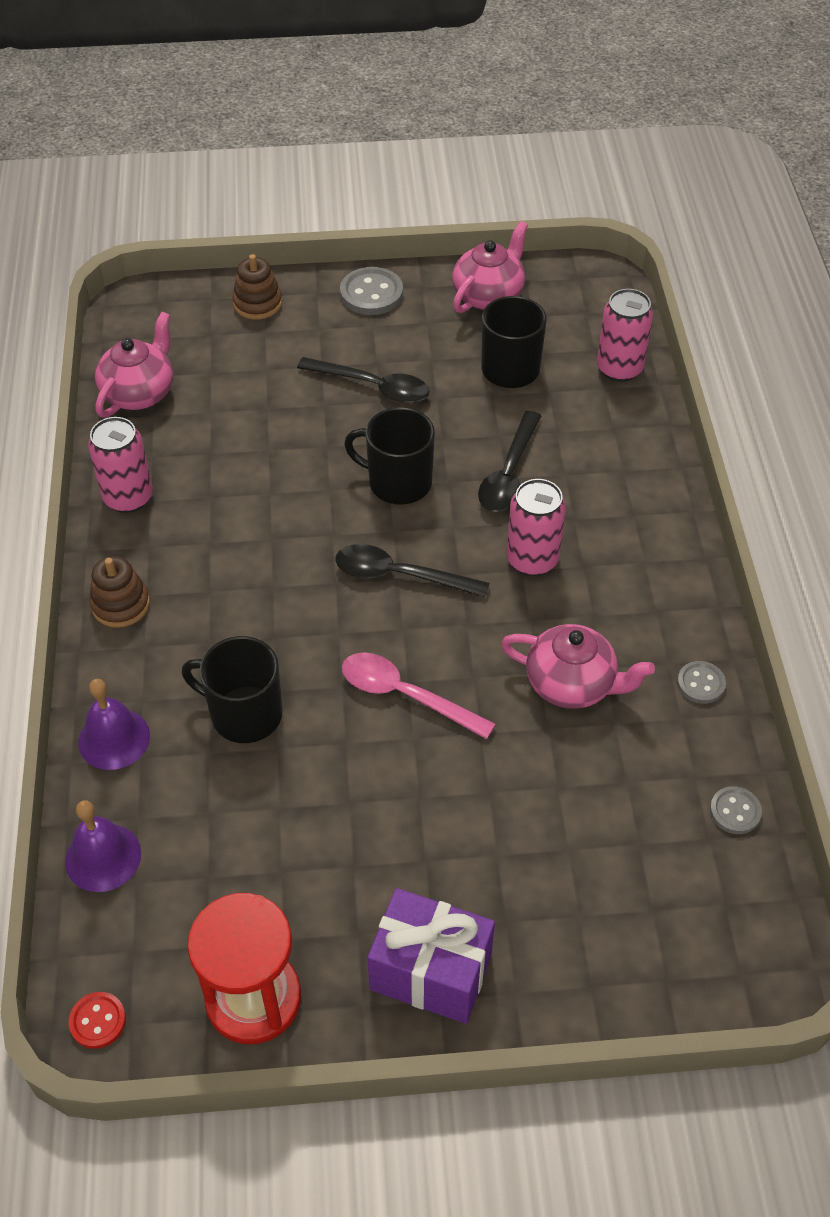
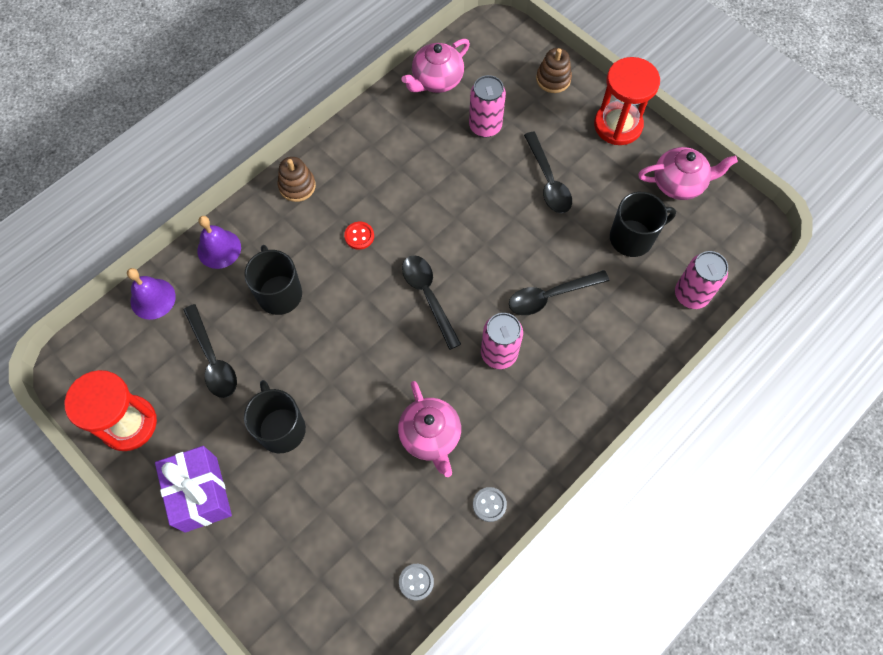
camera: 50 degrees right, 15 degrees up
(98, 1021) = (70, 367): red button -> red button (359, 236)
(128, 497) = (365, 133): pink can -> pink can (485, 126)
(139, 393) = (436, 80): pink teapot -> pink teapot turned 150 degrees clockwise
(260, 842) = (213, 359): none -> black spoon
(371, 293) = (618, 125): grey button -> red hourglass
(398, 482) = (491, 246): black mug -> black mug (281, 428)
(405, 695) = (353, 358): pink spoon -> none

